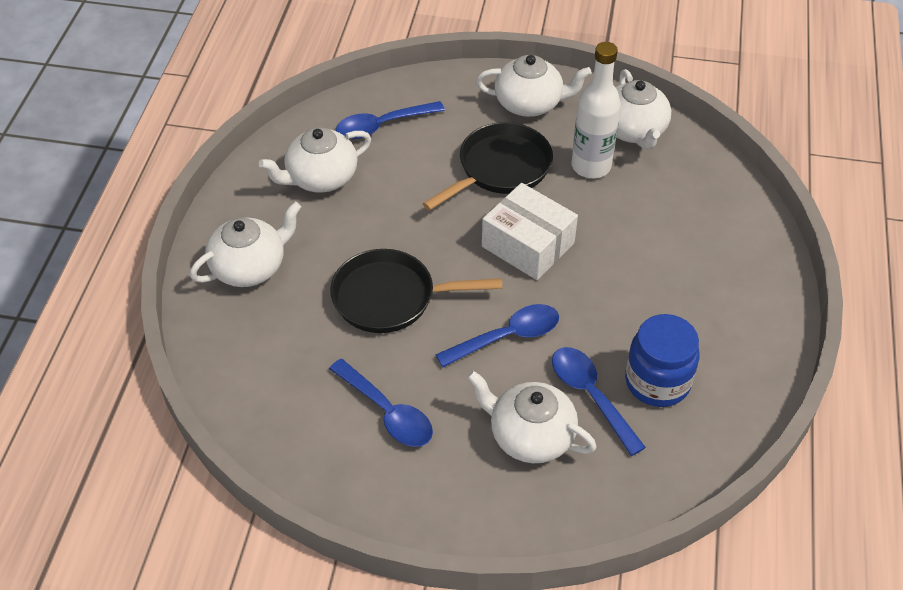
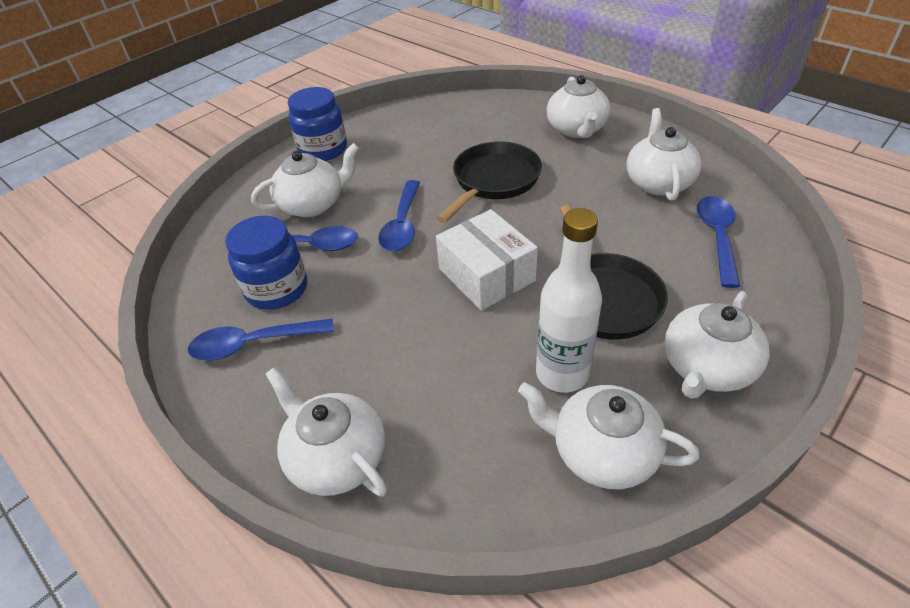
camera: 125 degrees right, 5 degrees down
(387, 412) = (397, 153): blue spoon -> blue spoon (253, 344)
(426, 498) = (323, 150): none -> blue jar
(528, 245) = (486, 275): white box -> white box turned 75 degrees clockwise
(750, 246) = (336, 458): none -> white teapot

